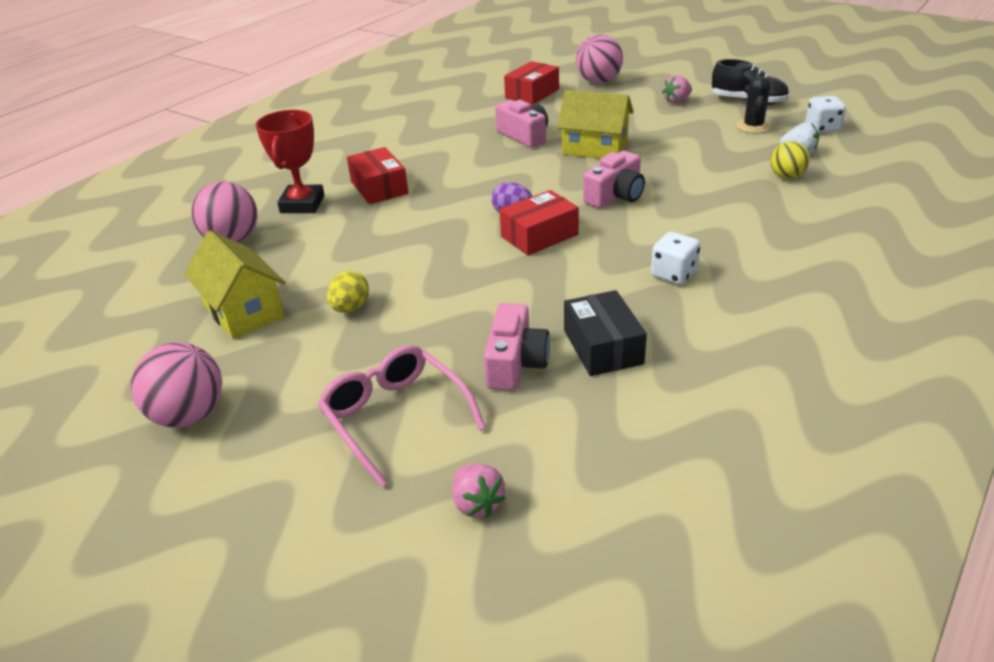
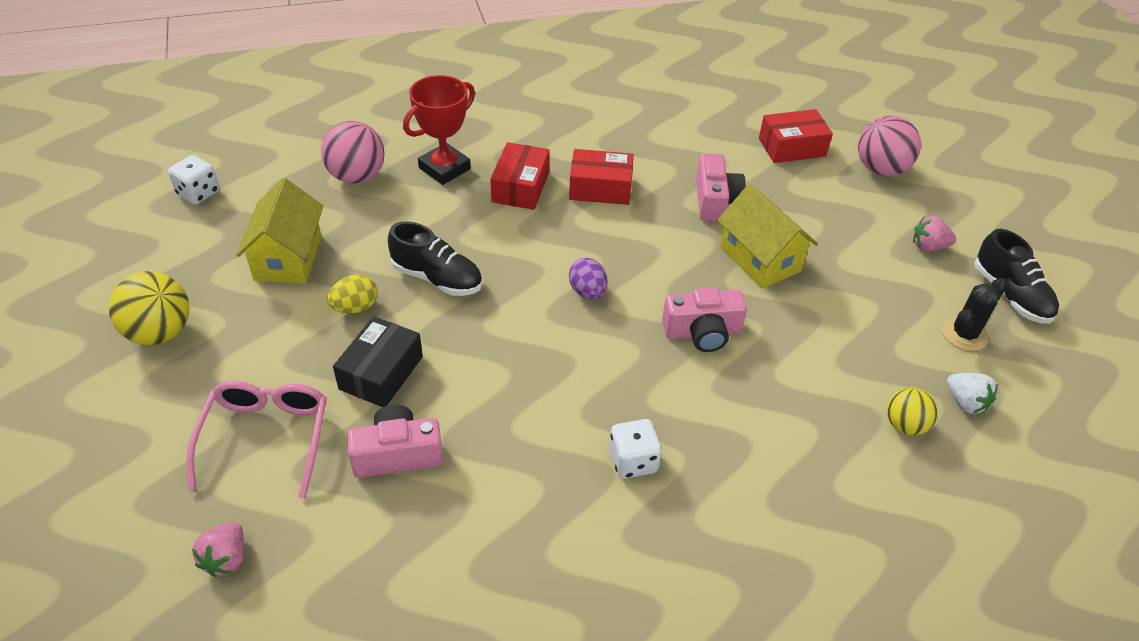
camera: 35 degrees right, 10 degrees up
(189, 415) = (160, 332): pink ball -> yellow ball
(392, 260) = (437, 278): none -> black shoe
(515, 363) = (397, 454): pink camera -> pink camera turned 150 degrees counterclockwise
(539, 235) = (578, 333): red box -> red box (600, 188)
(602, 347) = (477, 491): black box -> black box (381, 373)
(822, 128) = (1042, 388): white dice -> white dice (198, 193)

